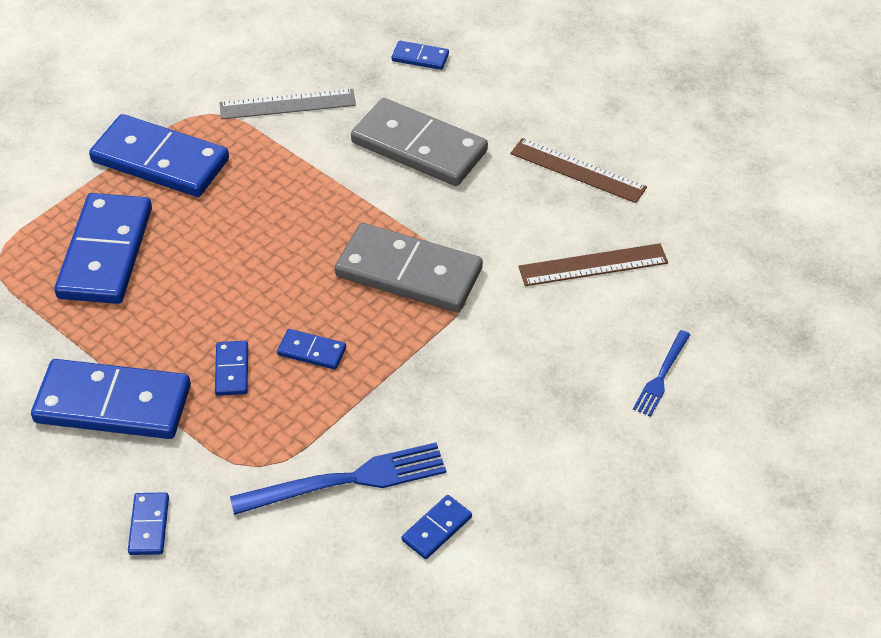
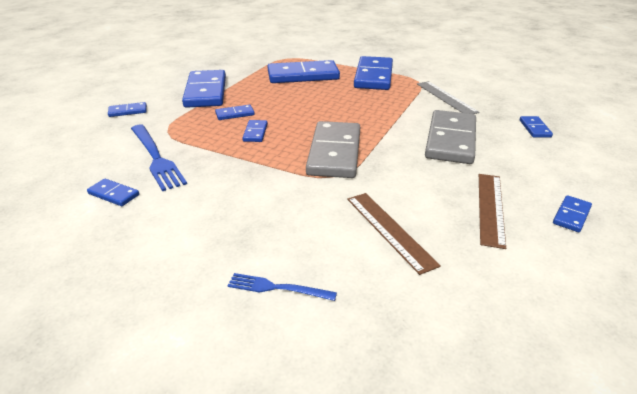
camera: 75 degrees right, 15 degrees down
(608, 116) = (571, 215): none -> blue domino

